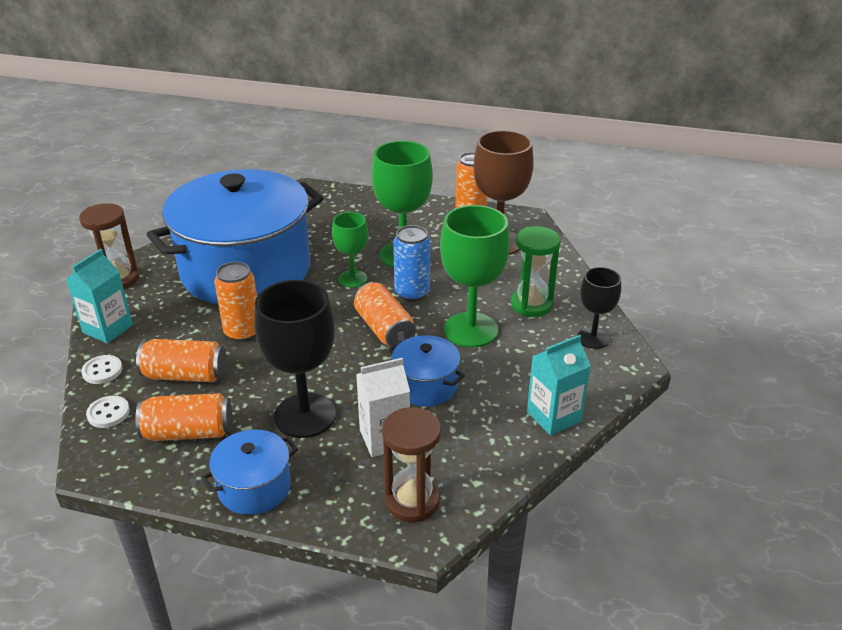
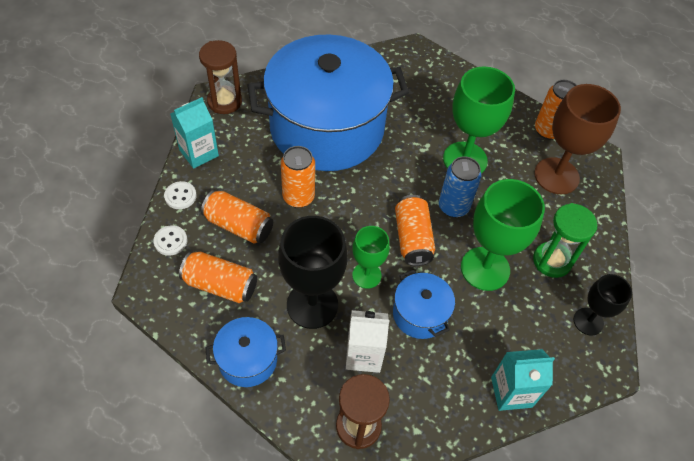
camera: 20 degrees right, 20 degrees up
(352, 279) = (410, 171): green goblet -> green goblet (366, 275)

